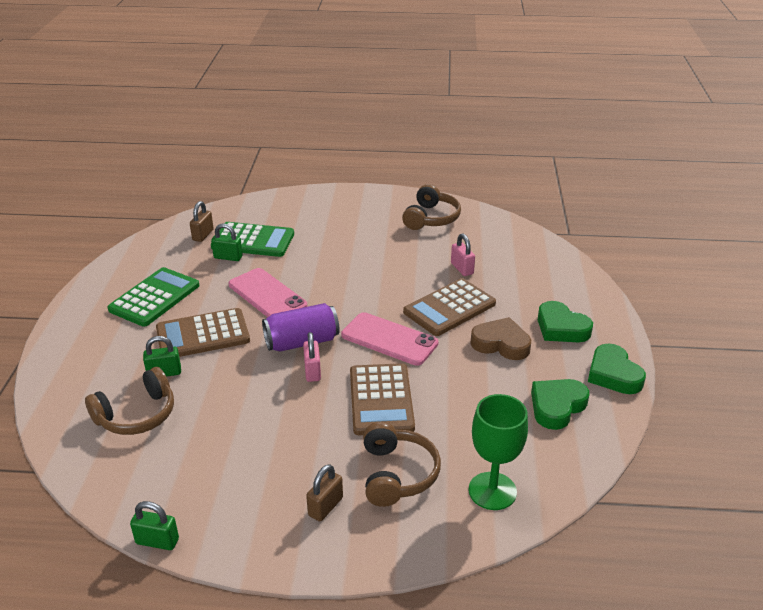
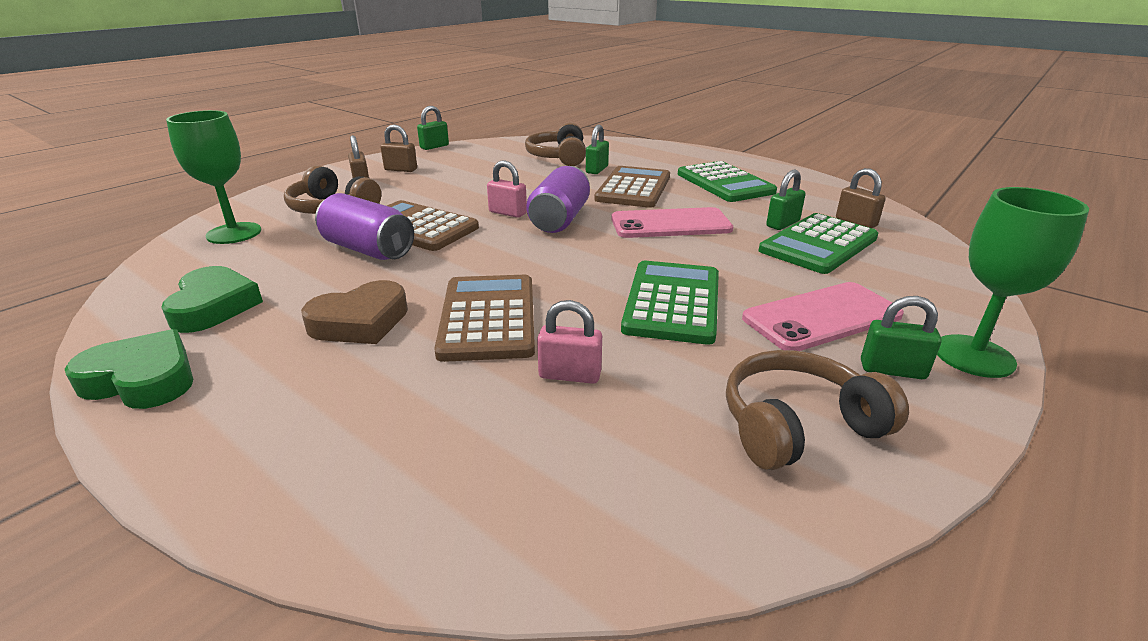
camera: 125 degrees right, 5 degrees down
(264, 507) = (401, 169): none -> brown padlock
(342, 194) = (973, 356): none -> green goblet
(372, 207) = (892, 370): none -> green padlock
(373, 264) = (672, 302): none -> green calculator
(389, 339) = (493, 258): pink phone -> pink phone (822, 317)
(431, 218) = (797, 425): brown headphones -> brown headphones turned 105 degrees clockwise
(435, 398) = (368, 249): none -> purple can
(561, 328) = (289, 392): green heart -> none

